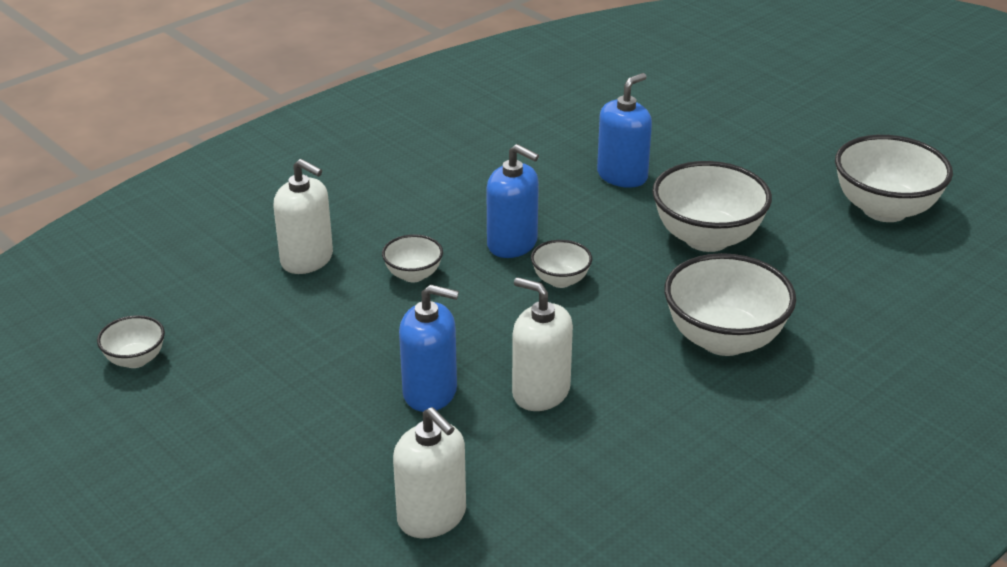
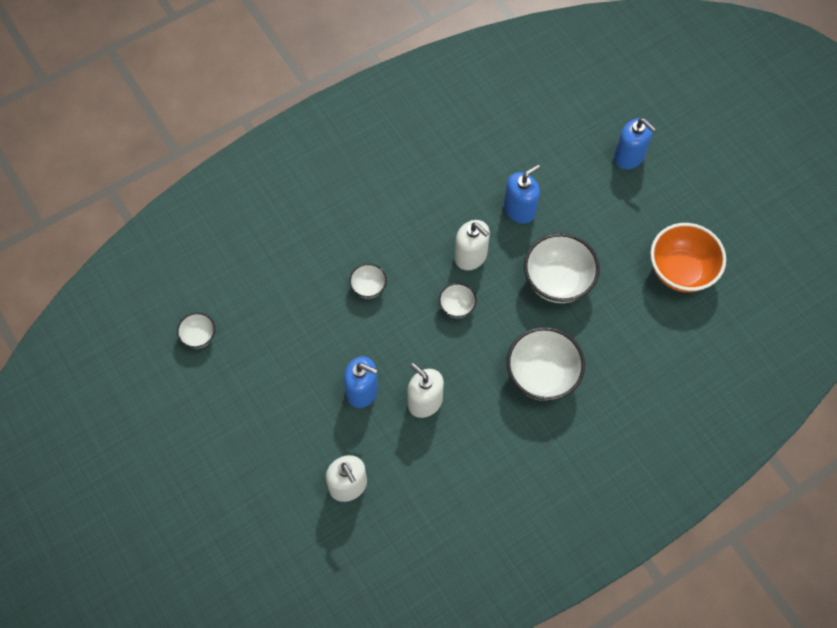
camera: 10 degrees right, 30 degrees up
(307, 259) = (306, 262): white soap dispenser -> white soap dispenser (471, 256)
(512, 244) = (434, 267): blue soap dispenser -> blue soap dispenser (629, 156)
(884, 209) = (681, 271): white bowl -> orange bowl

